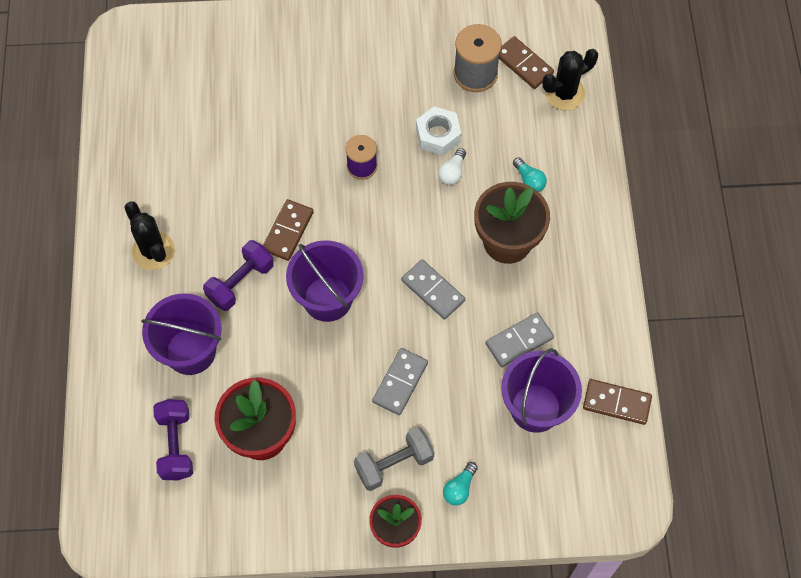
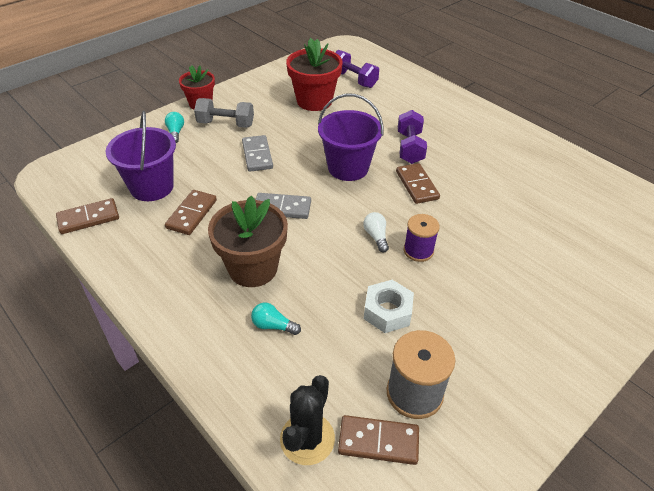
camera: 140 degrees right, 20 degrees down
(153, 251) = (478, 134): black cactus -> none
(190, 351) = (395, 110): purple bucket -> none
(394, 464) = (226, 124): grey dumbbell -> grey dumbbell turned 75 degrees clockwise
(452, 172) = (345, 290): white light bulb -> white light bulb (376, 236)
(519, 341) = (191, 214): grey domino -> brown domino

